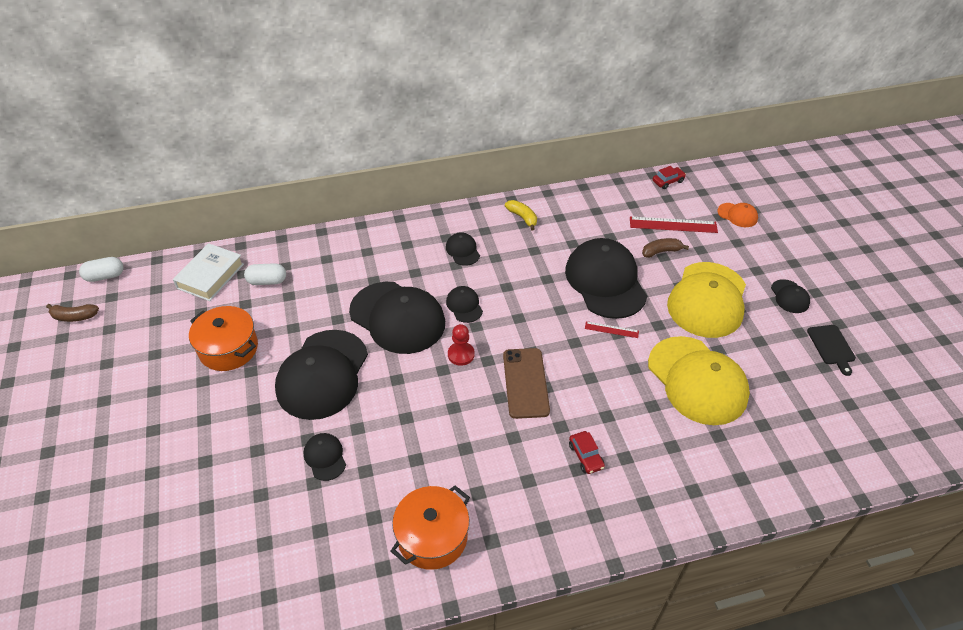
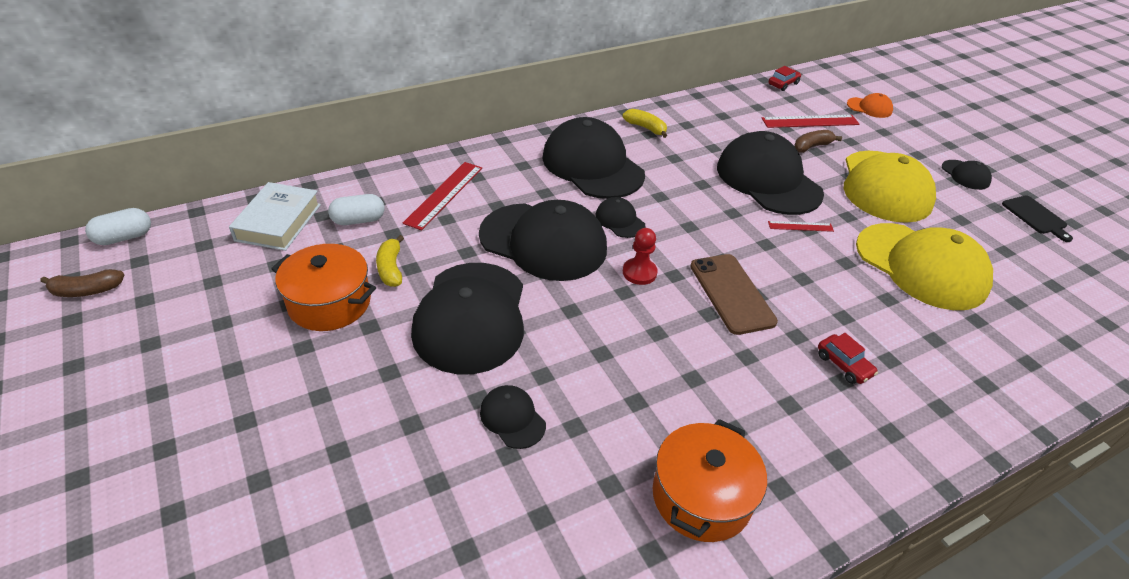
camera: 15 degrees left, 5 degrees down
(278, 326) = (391, 268): none -> yellow banana
(337, 265) = (444, 195): none -> red ruler
(462, 250) = (592, 165): black cap -> black cap, size x2.26

